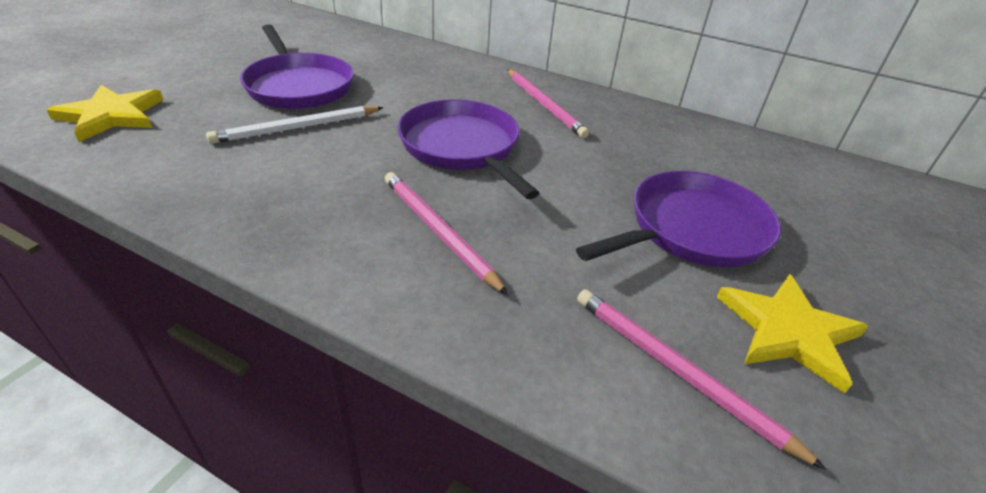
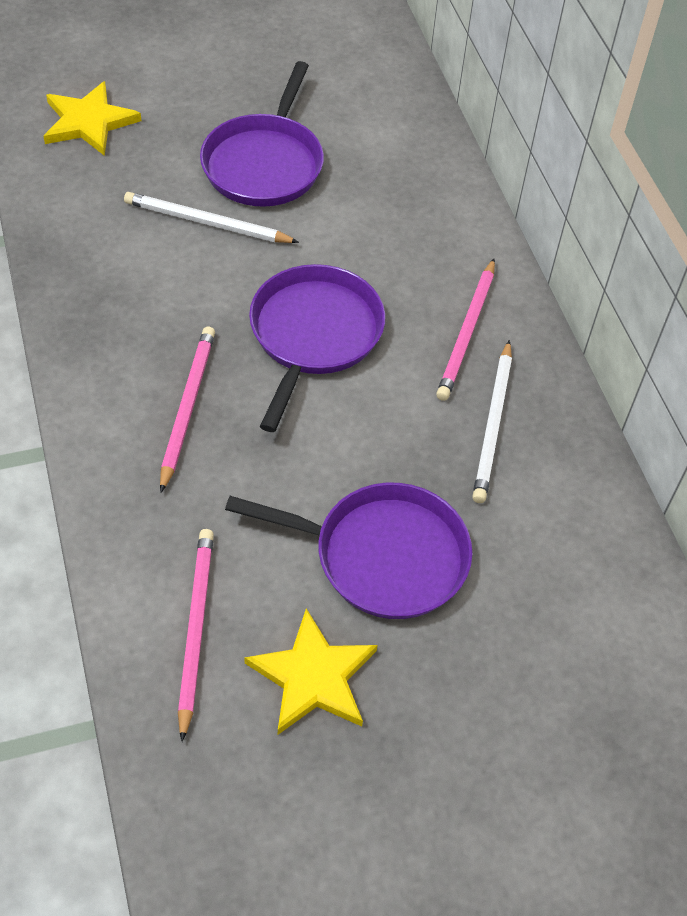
camera: 45 degrees right, 15 degrees up
(626, 134) = (493, 424): none -> white pencil

